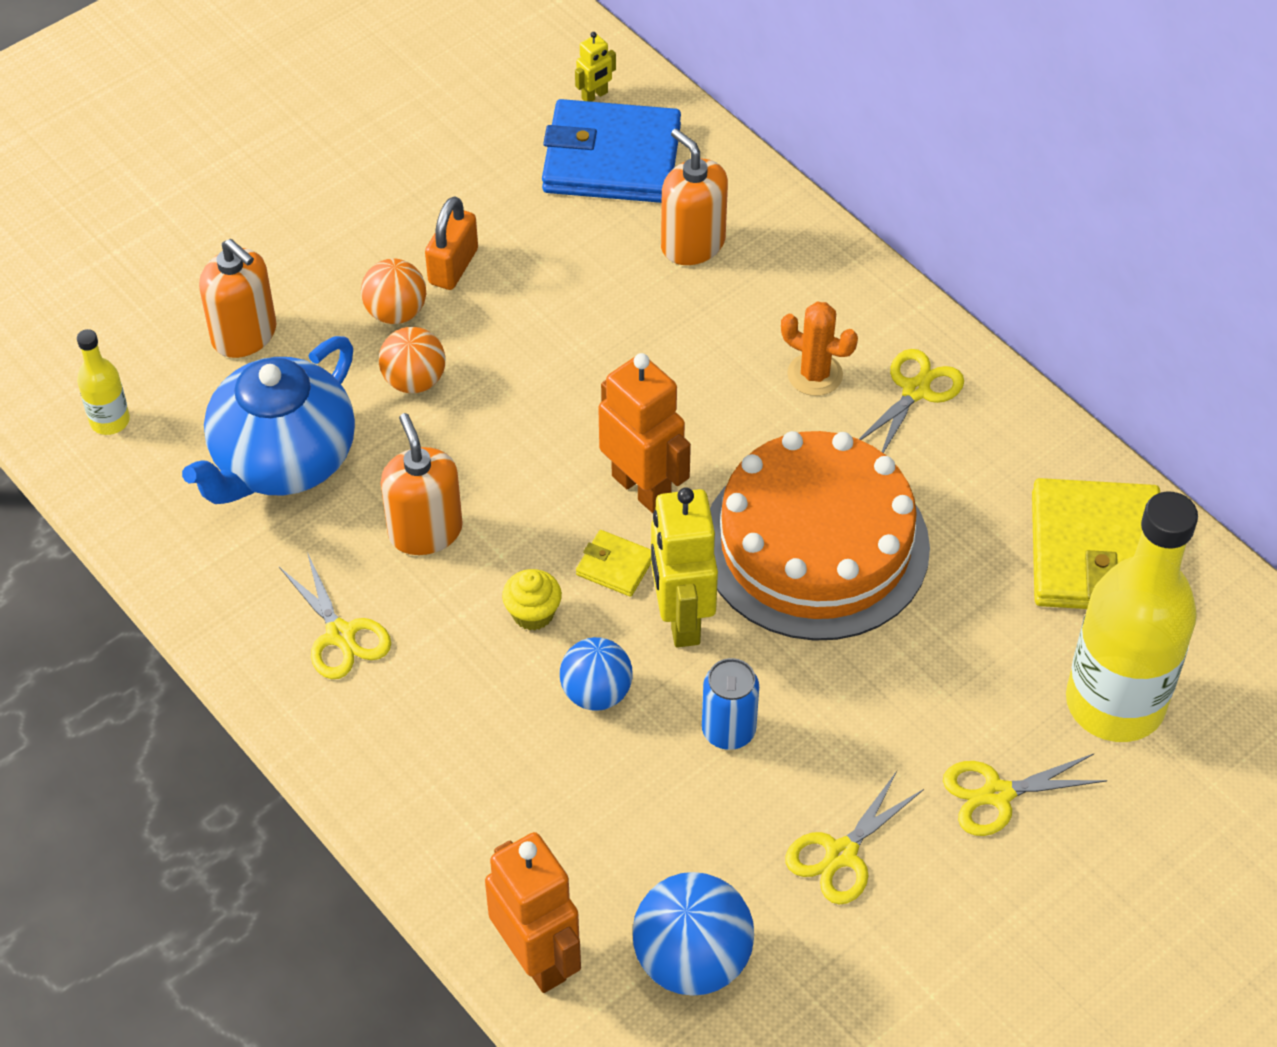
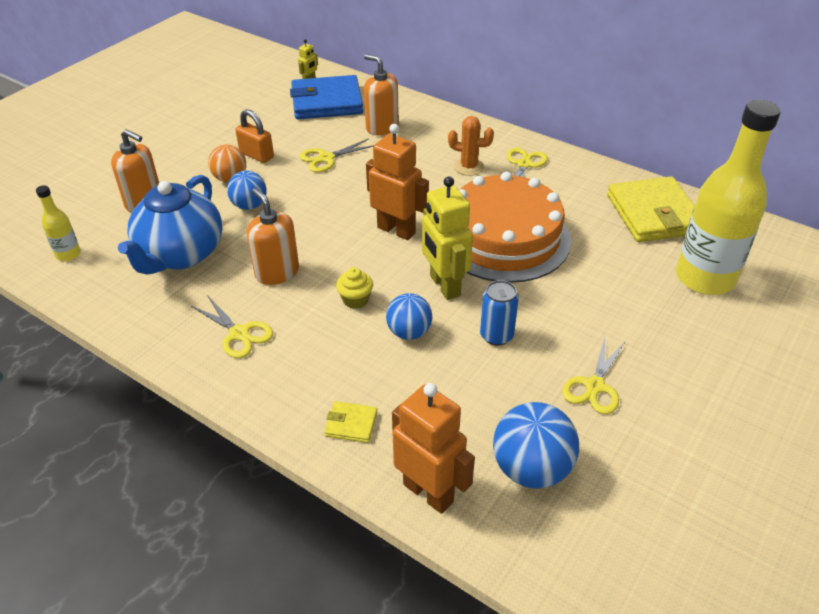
camera: 15 degrees left, 10 degrees down
(414, 381) = (249, 205): orange ball -> blue ball
(453, 266) = (256, 155): orange padlock -> orange padlock turned 60 degrees counterclockwise
(615, 566) = (395, 268): yellow wallet -> yellow wallet (351, 424)
(997, 794) = (667, 335): yellow scissors -> yellow scissors (326, 158)

